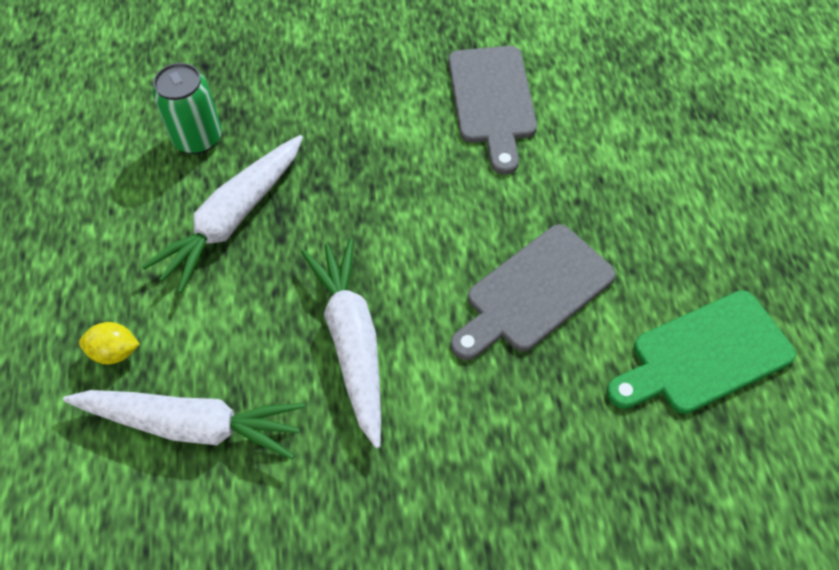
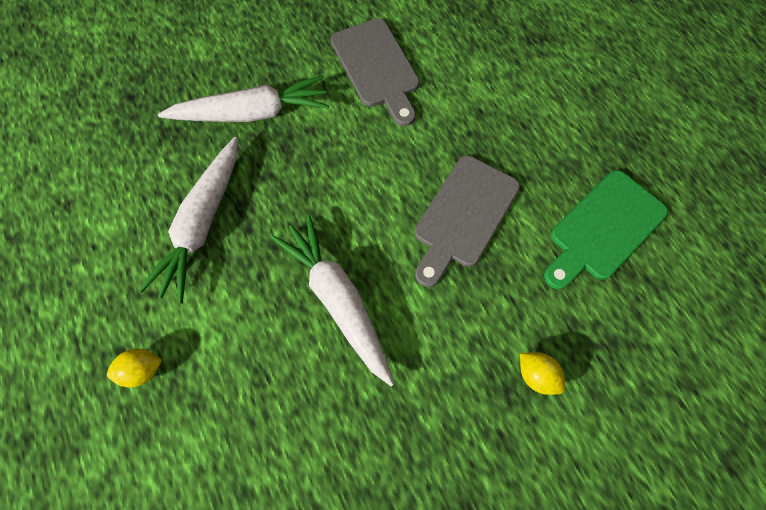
camera: 20 degrees left, 10 degrees up
(192, 425) = (232, 412): white carrot -> white carrot (252, 113)
(198, 138) = (147, 161): green can -> none
(555, 496) = (536, 375): none -> yellow lemon

